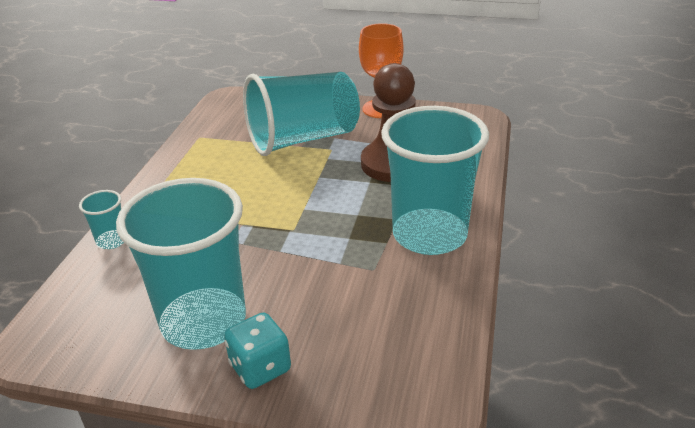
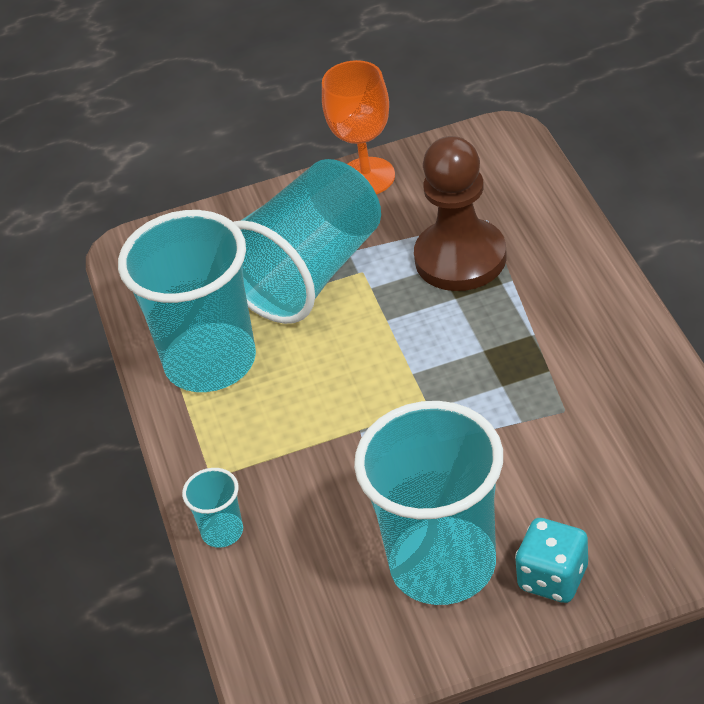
camera: 25 degrees left, 10 degrees up
(429, 235) = (587, 337): turquoise cup -> turquoise cup (210, 361)

